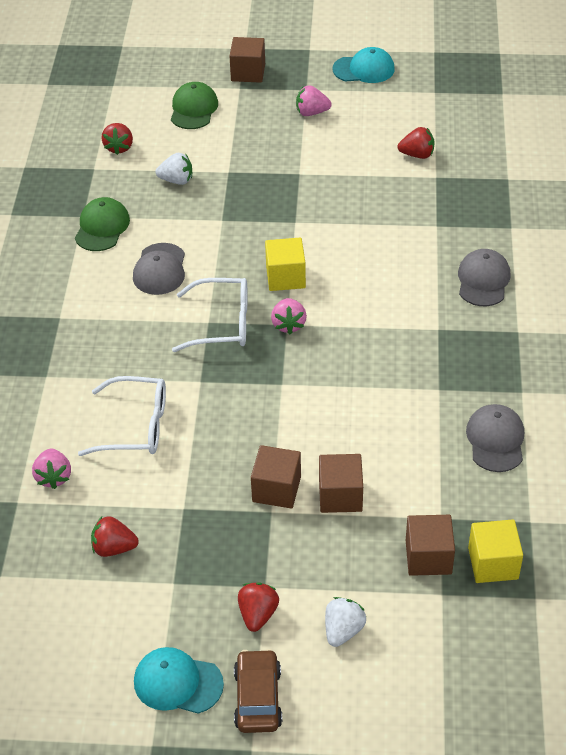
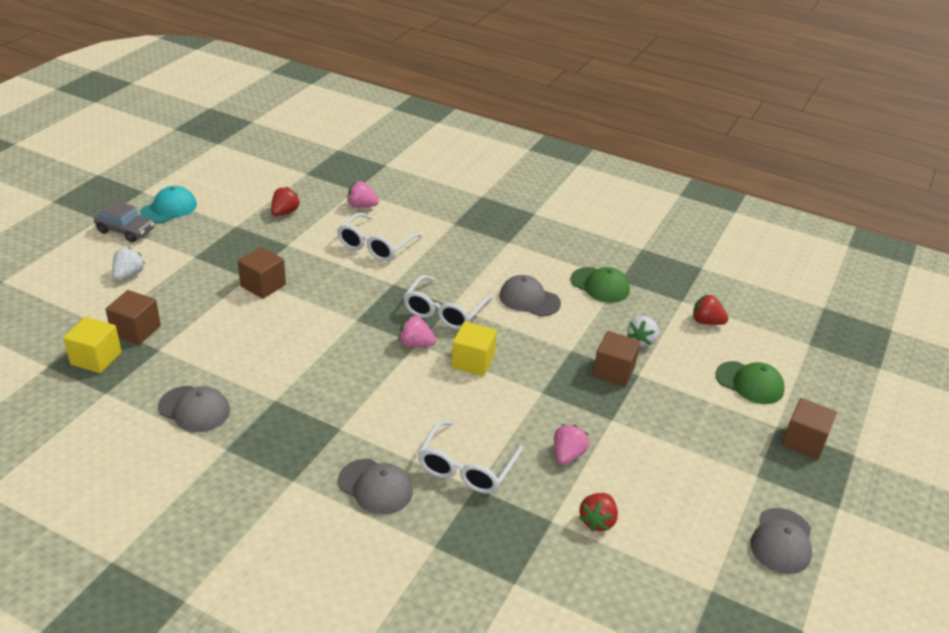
camera: 110 degrees right, 10 degrees down
(258, 614) = (178, 248): red strawberry -> none
(258, 698) = (126, 231): brown car -> grey car
(311, 112) = (711, 465): pink strawberry -> pink strawberry (567, 455)
(340, 495) = (228, 310): brown cube -> brown cube (613, 371)
(343, 630) = (128, 275): white strawberry -> white strawberry turned 120 degrees counterclockwise
(364, 69) = (781, 541): turquoise cap -> grey cap
(420, 237) = (466, 467): none -> white glasses

